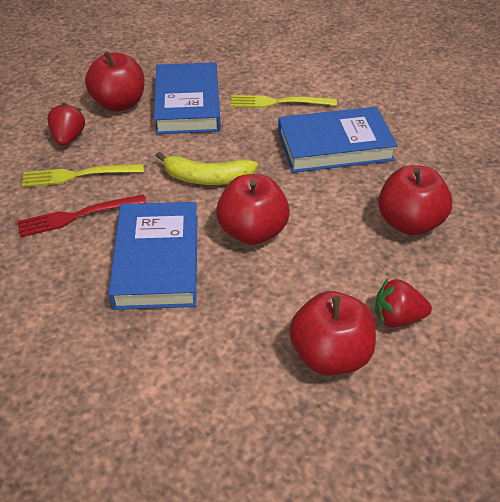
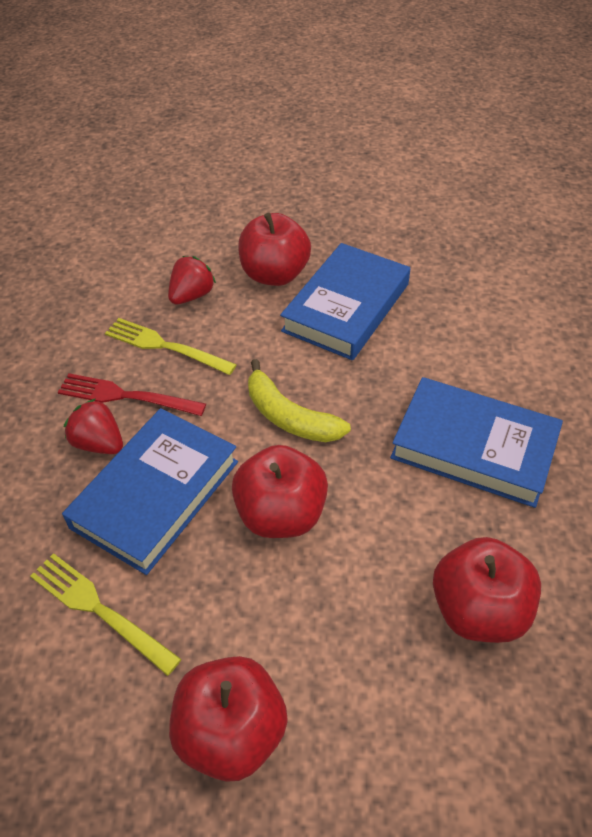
camera: 35 degrees right, 5 degrees up
(278, 102) = (453, 351): yellow fork -> yellow fork (98, 609)
(397, 318) = (349, 735): red strawberry -> red strawberry (99, 443)

